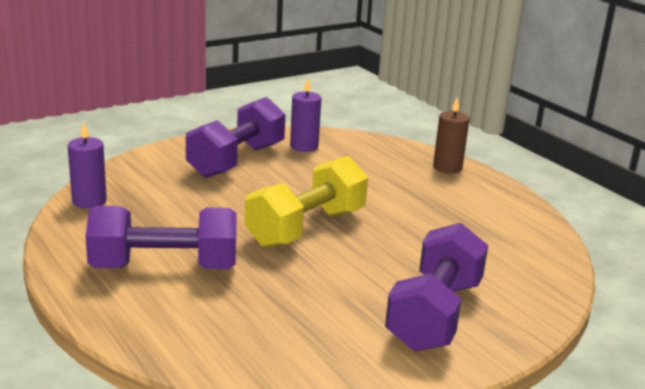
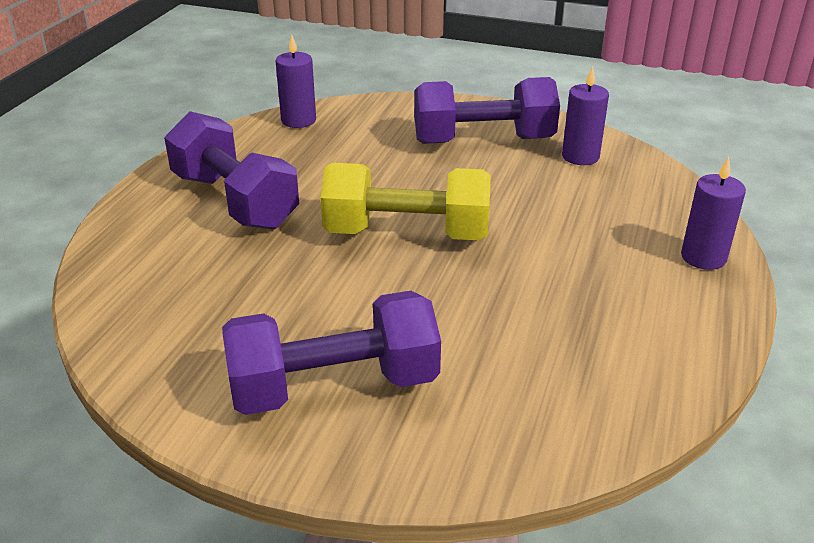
camera: 55 degrees right, 10 degrees up
(447, 167) = (703, 257): brown candle -> purple candle

